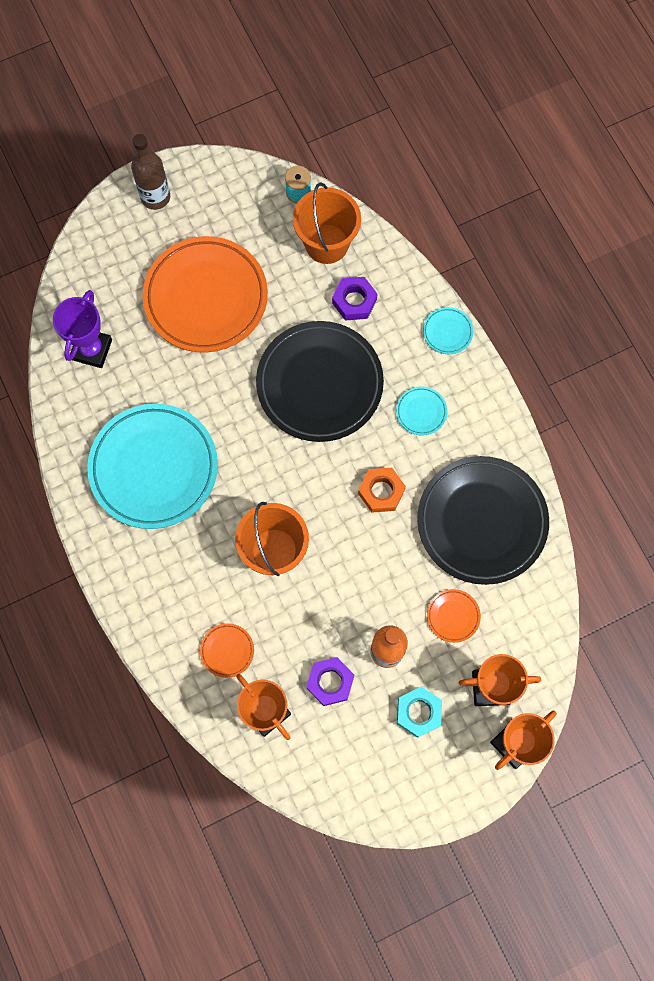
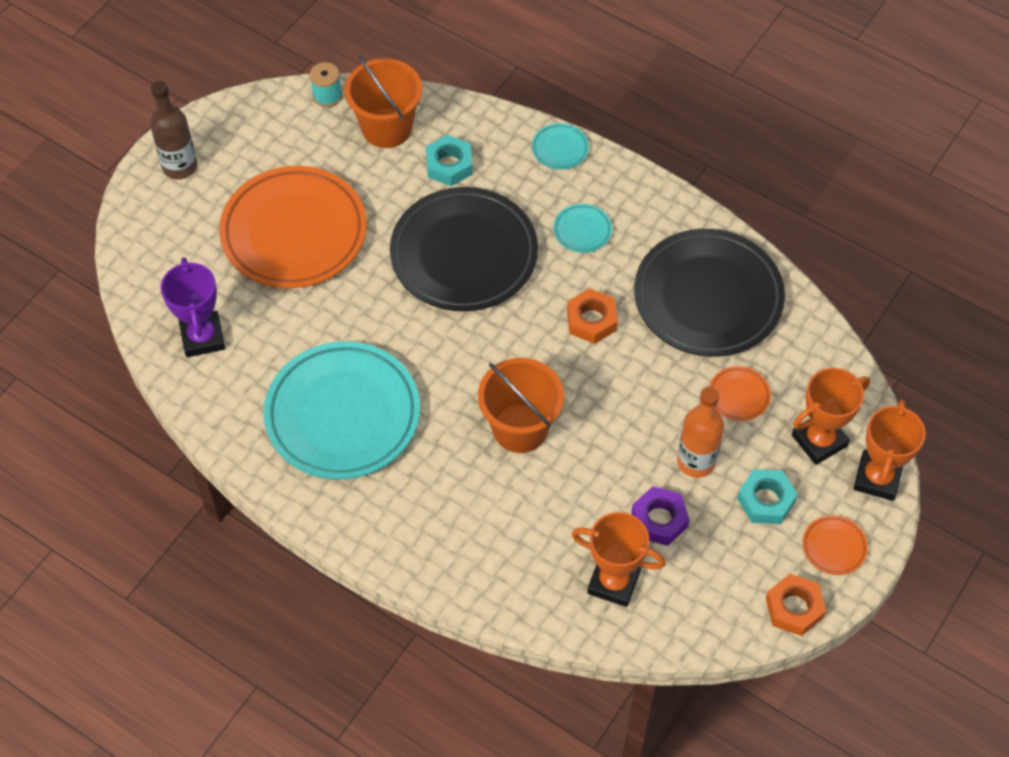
camera: 30 degrees left, 15 degrees down
(227, 650) = (534, 546): orange plate -> orange plate (834, 547)
(354, 301) = (449, 165): purple nut -> turquoise nut
(384, 809) = (794, 608): none -> orange nut

